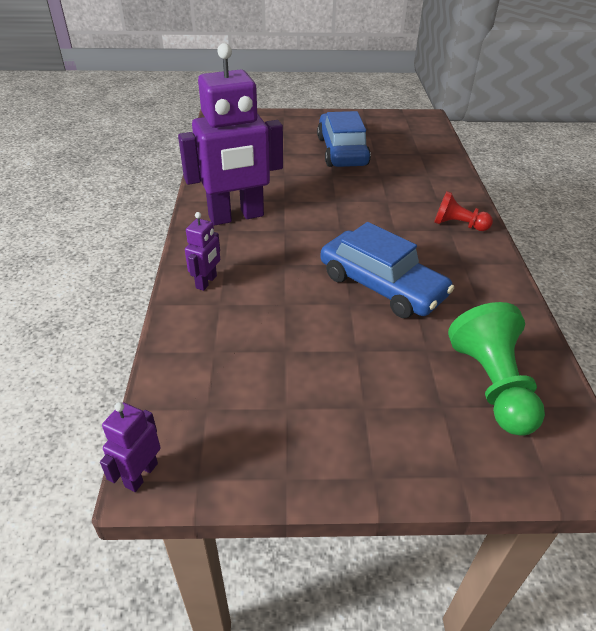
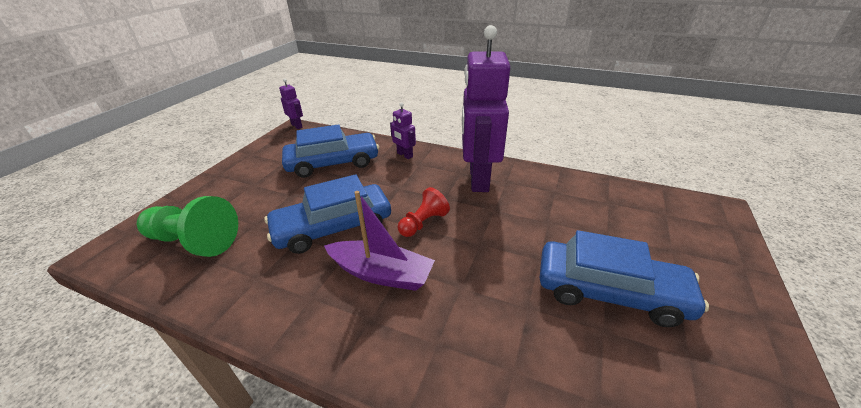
camera: 115 degrees right, 5 degrees down
(261, 344) = (333, 163): none -> blue car
(408, 237) = (381, 273): none -> purple boat
(458, 225) = (372, 334): red pawn -> red pawn (423, 223)

